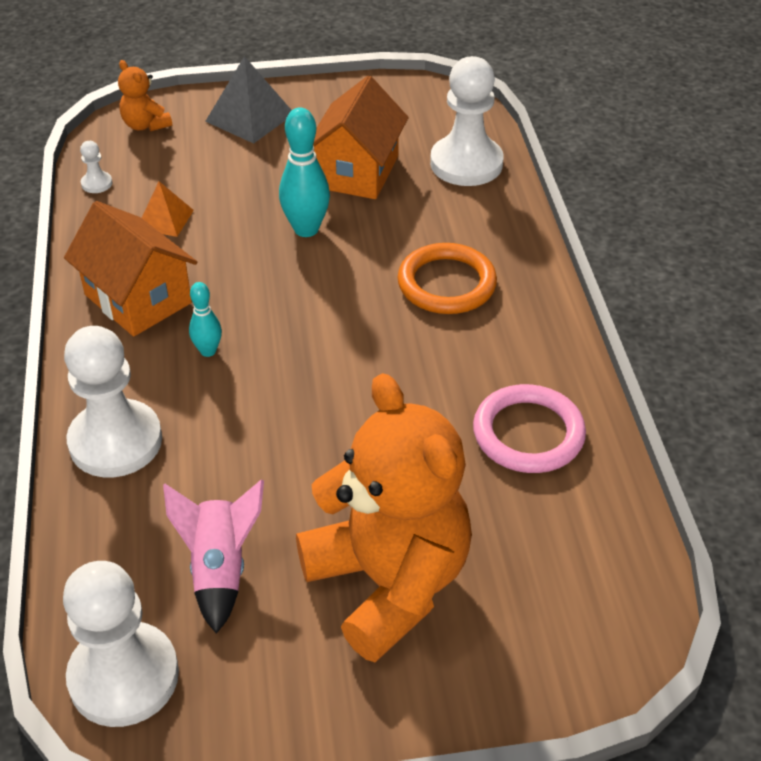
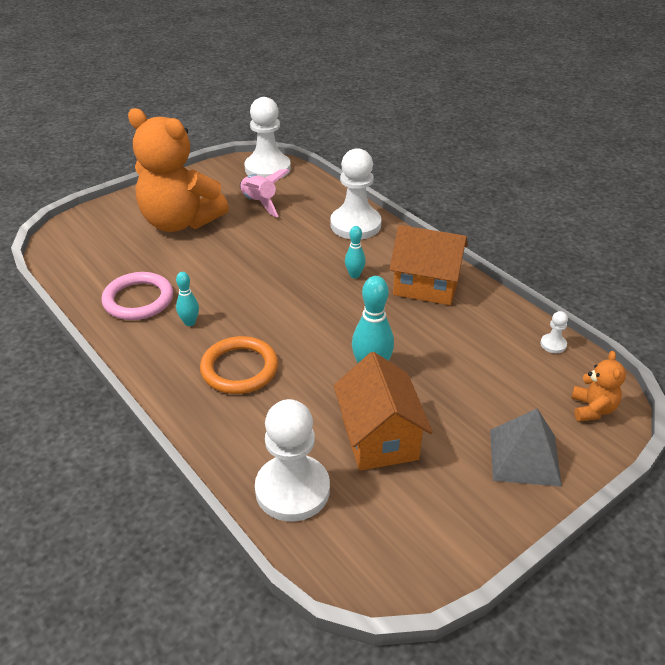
camera: 150 degrees right, 5 degrees down
(145, 125) = (592, 409): orange teddy bear -> orange teddy bear turned 75 degrees clockwise
(165, 219) = (474, 338): orange pyramid -> none
(473, 367) = (190, 322): none -> turquoise bowling pin

